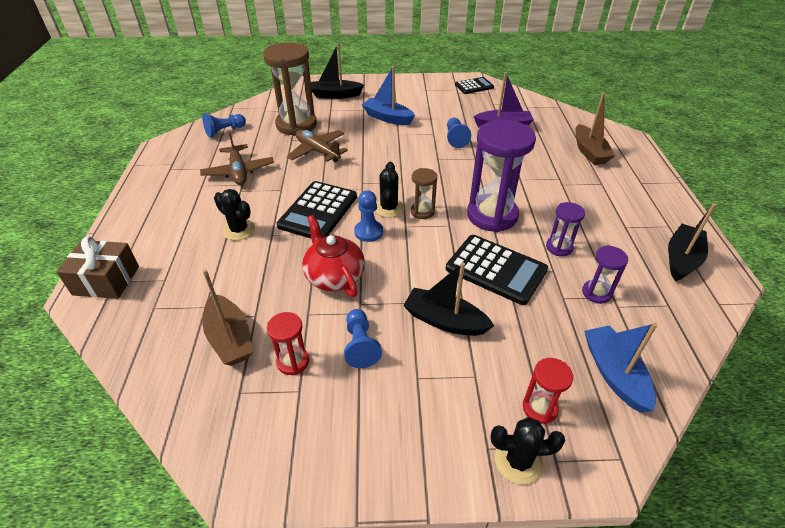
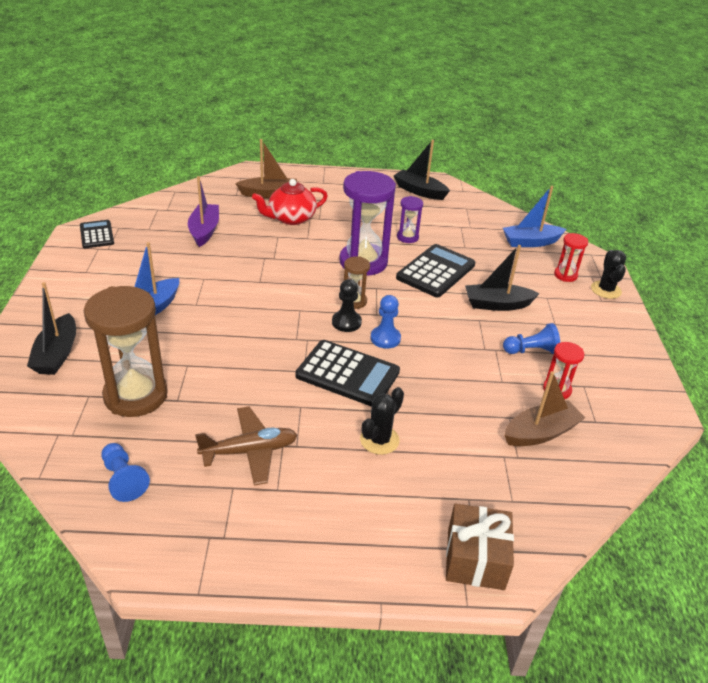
camera: 90 degrees left, 5 degrees down
(317, 151) = (217, 374): brown plane -> none
(334, 276) = (451, 363): red teapot -> red teapot (291, 218)
(389, 208) = (346, 322): black cactus -> black pawn
(445, 321) = (497, 304): black boat -> black boat turned 60 degrees clockwise
(455, 138) = (220, 264): blue pawn -> none
(596, 293) = (458, 232): purple hourglass -> none

